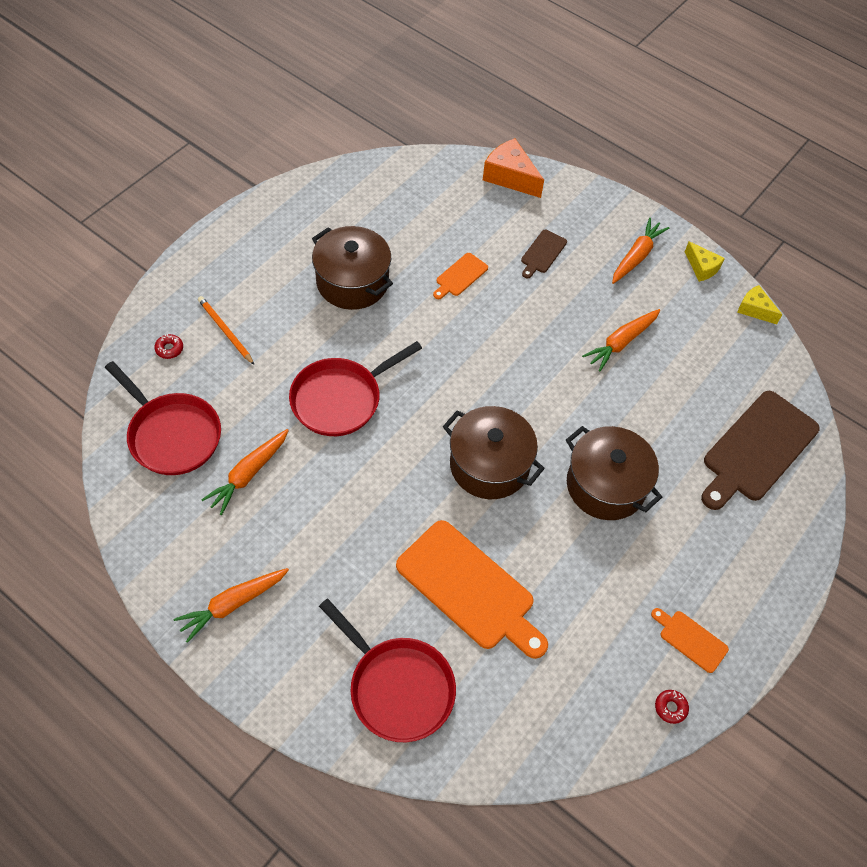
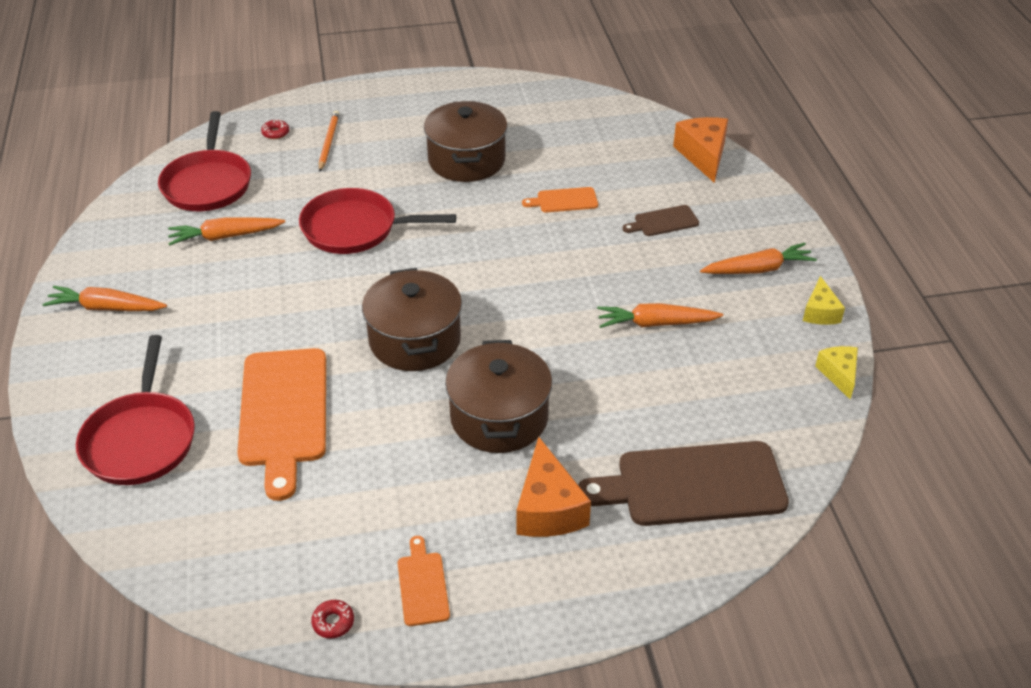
camera: 45 degrees right, 15 degrees down
(701, 529) = (548, 508): none -> orange cheese

